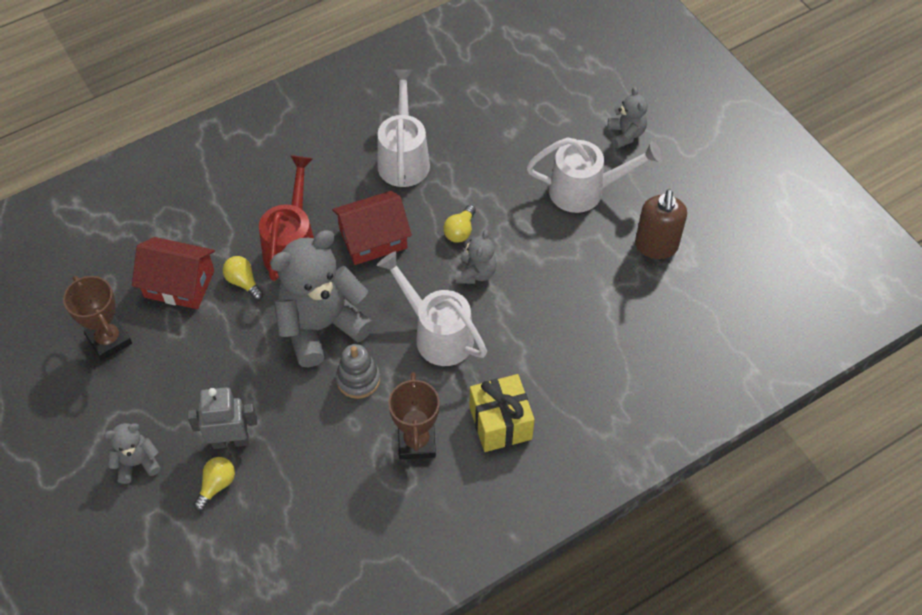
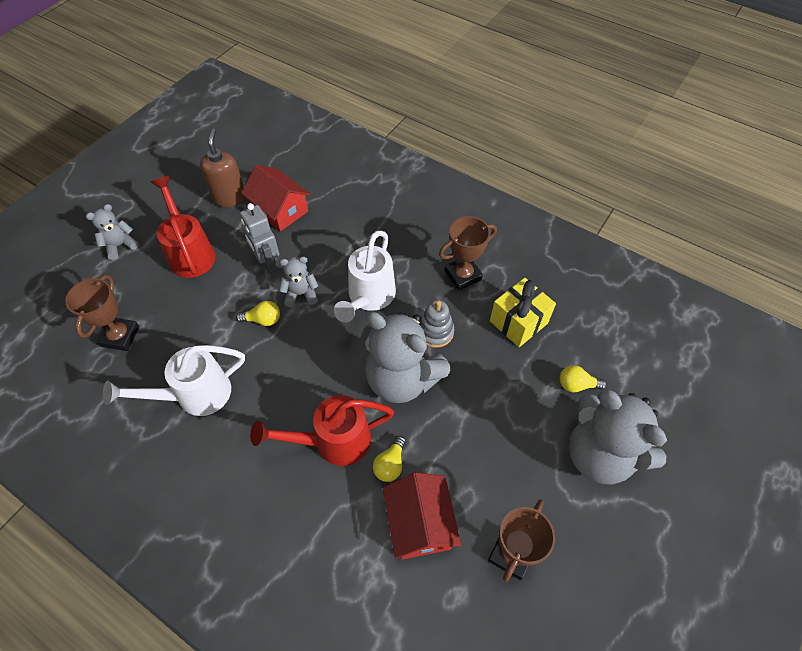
camera: 115 degrees left, 0 degrees up
(137, 463) = (600, 454): grey teddy bear -> grey teddy bear, size x2.09
(230, 441) = (537, 394): grey robot -> grey robot (267, 262)
(373, 239) = (297, 380): red house -> red house (280, 210)
(500, 423) = (420, 235): yellow gift -> yellow gift (518, 322)
(503, 116) = (120, 336): none -> brown trophy
(585, 191) = (190, 253): white watering can -> red watering can
(656, 246) = (229, 198): brown soap dispenser -> brown soap dispenser turned 75 degrees counterclockwise

